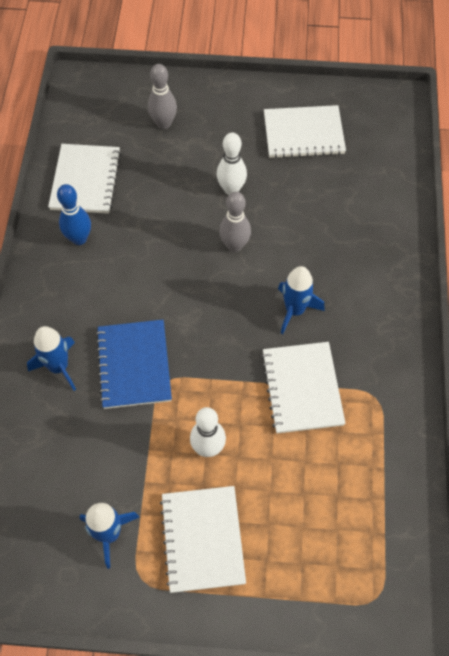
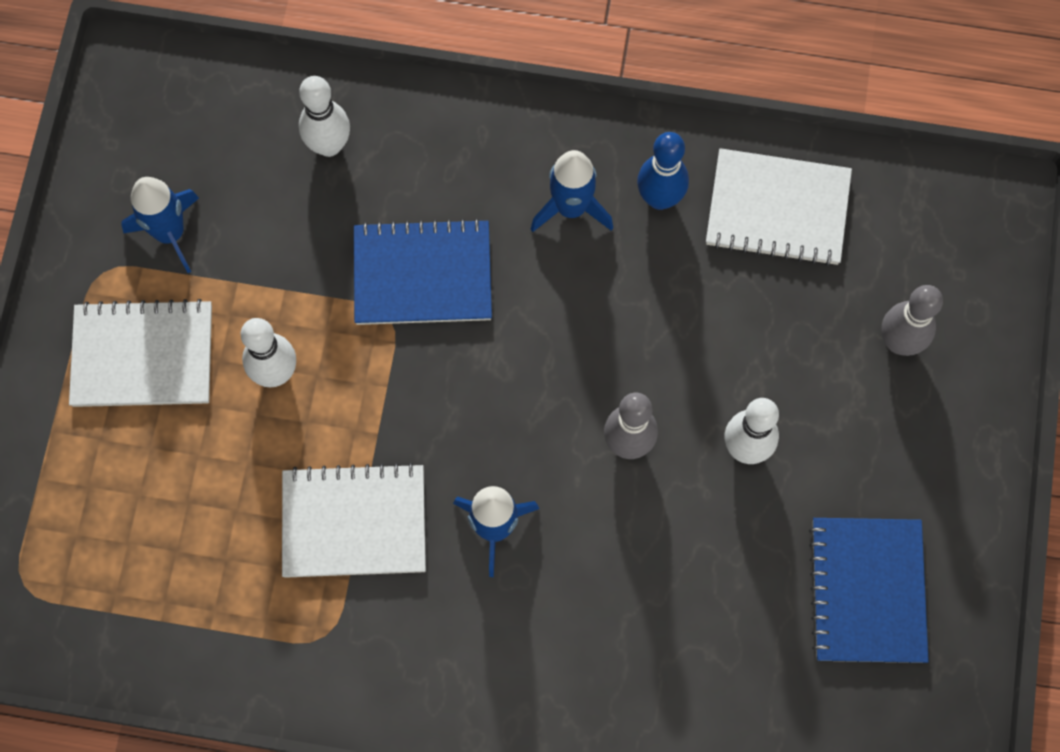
camera: 95 degrees right, 10 degrees up
(41, 433) = (329, 145): none -> white bowling pin
(58, 367) = (431, 168): blue rocket -> blue rocket (571, 208)
(303, 134) = (867, 591): white notebook -> blue notebook

